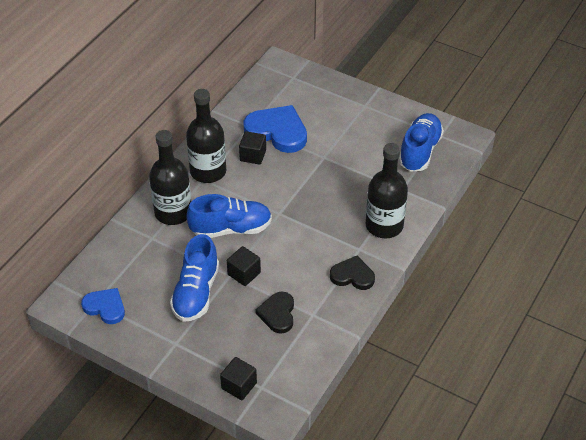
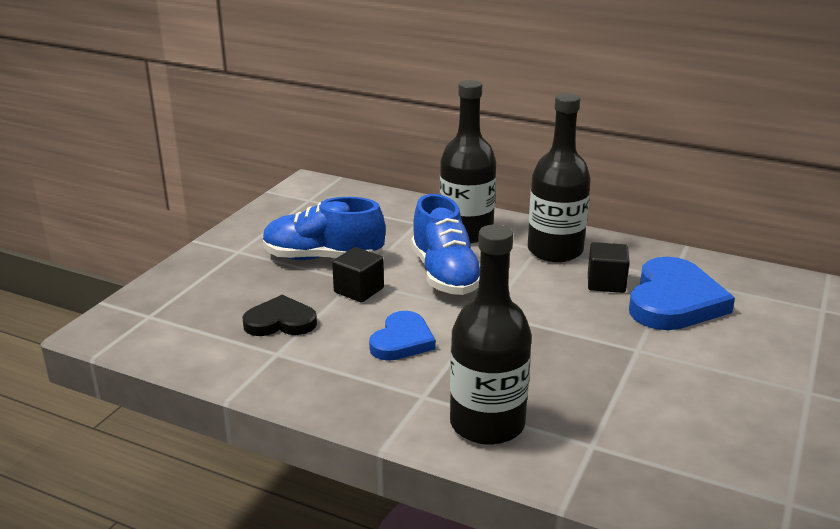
camera: 85 degrees right, 20 degrees down
(105, 307) = (300, 205): blue heart -> blue heart (402, 341)
(239, 385) = (157, 299): black cube -> none
(352, 275) = (359, 390): black heart -> none
(419, 151) = (718, 470): blue shoe -> none

